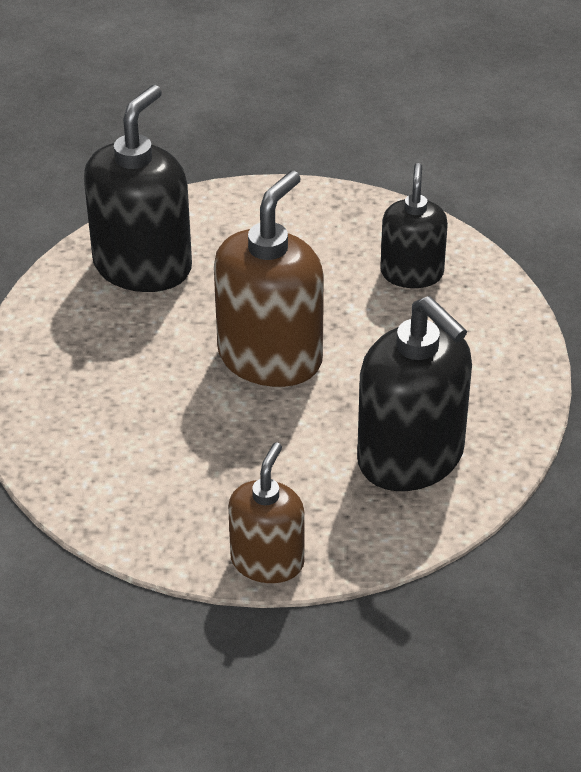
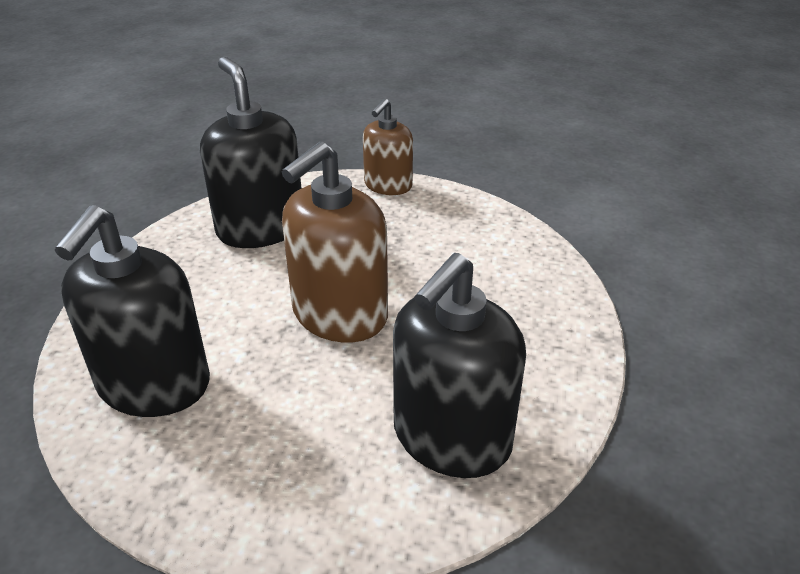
camera: 170 degrees left, 5 degrees down
(412, 273) = (154, 385): black soap dispenser -> black soap dispenser, size x1.64

